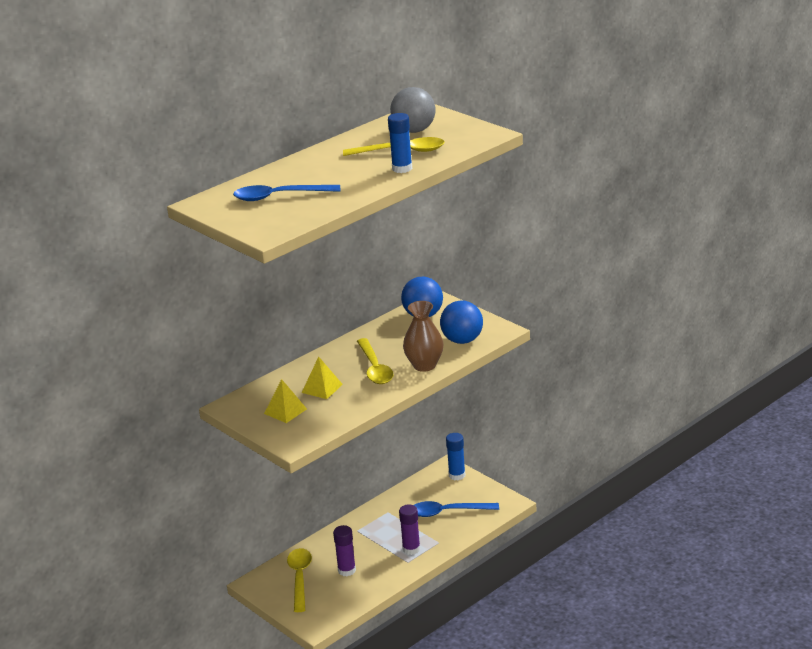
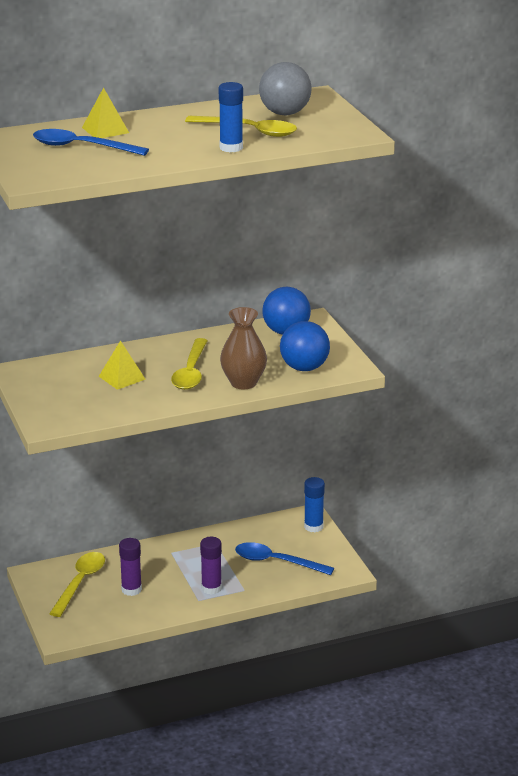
camera: 20 degrees right, 0 degrees up
(285, 411) = (67, 390): yellow pyramid -> yellow pyramid (105, 130)

